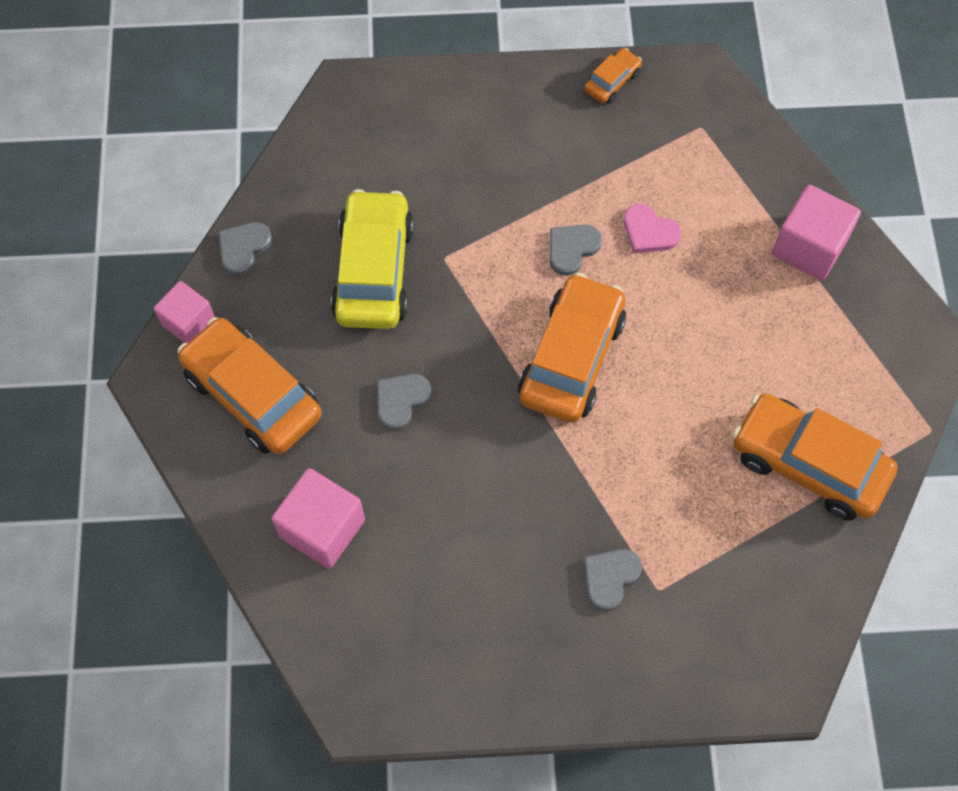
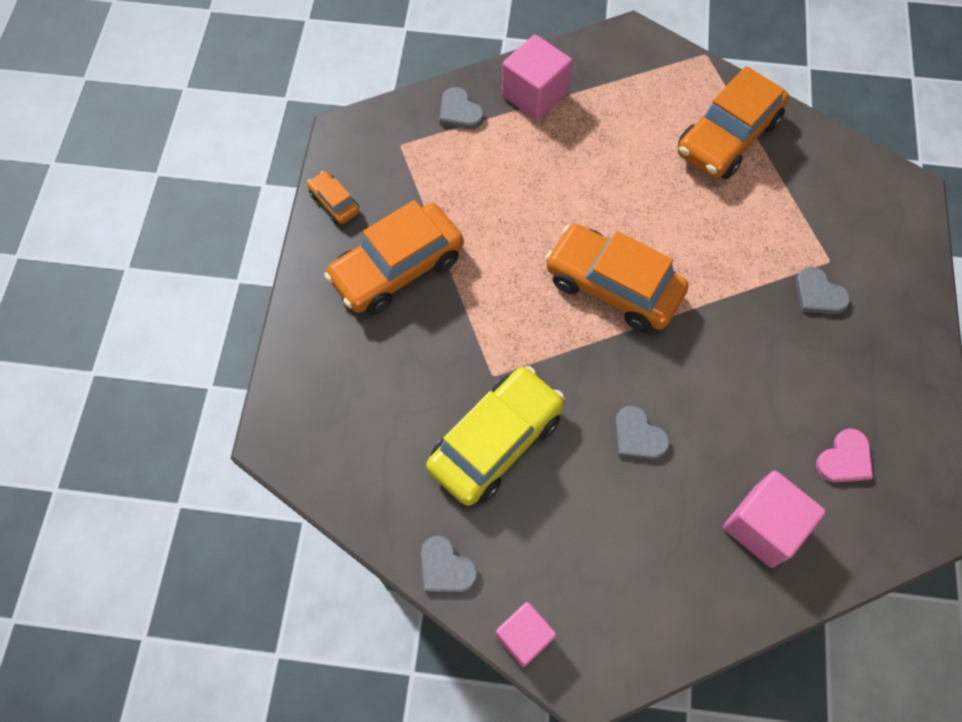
camera: 80 degrees left, 0 degrees up
(252, 395) = (616, 577): orange car -> orange car (397, 268)
(373, 271) = (495, 441): yellow car -> yellow car turned 120 degrees clockwise
(572, 249) = (503, 266): grey heart -> grey heart (459, 112)
(649, 231) = (497, 204): pink heart -> pink heart (845, 459)

